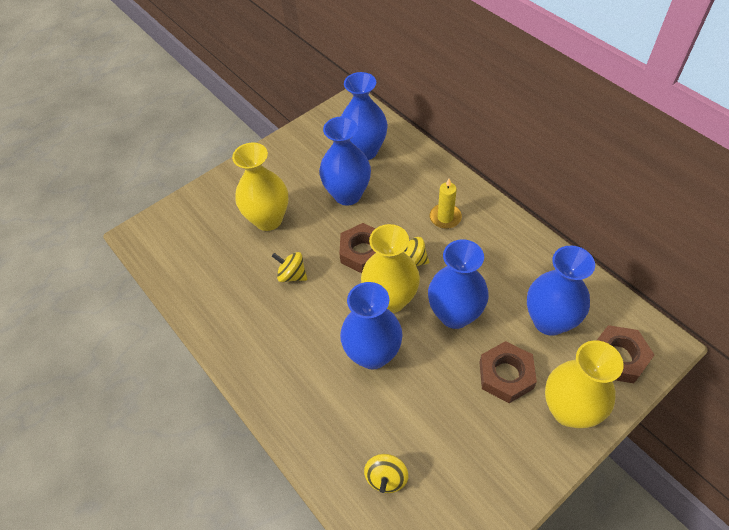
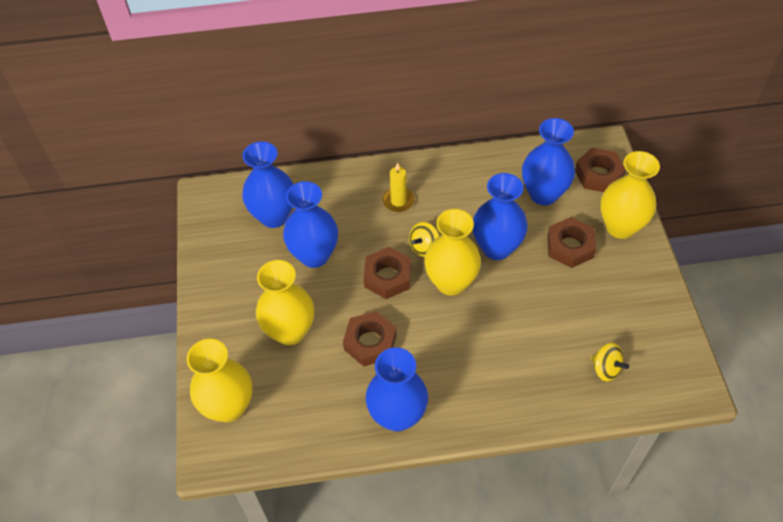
camera: 60 degrees left, 0 degrees up
(183, 221) = (229, 407): none -> yellow vase
(292, 275) = (370, 342): yellow spinning top -> brown nut
(373, 354) = (494, 322): blue vase -> blue vase (397, 415)

